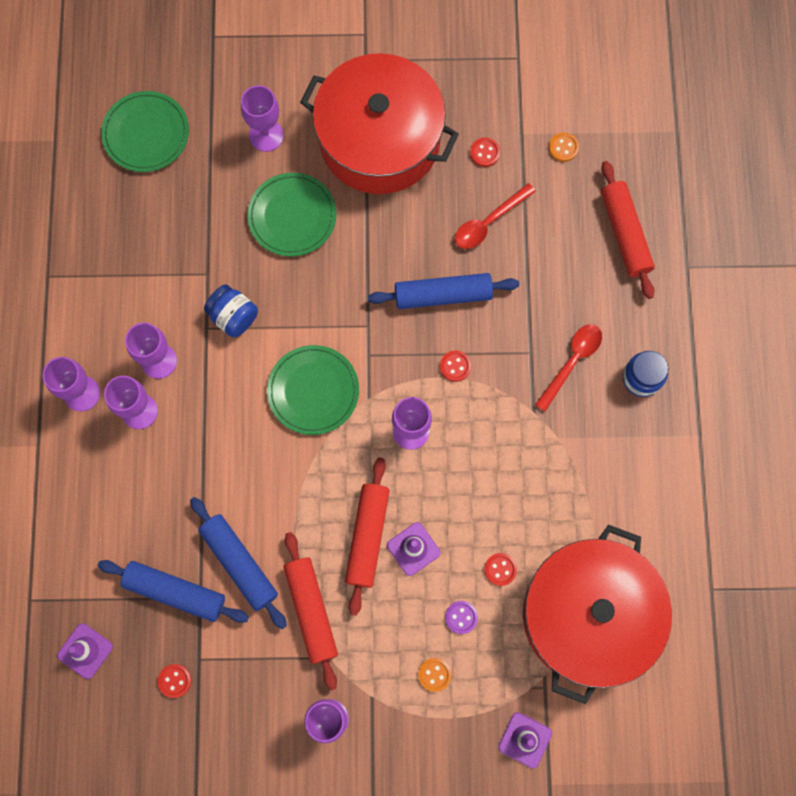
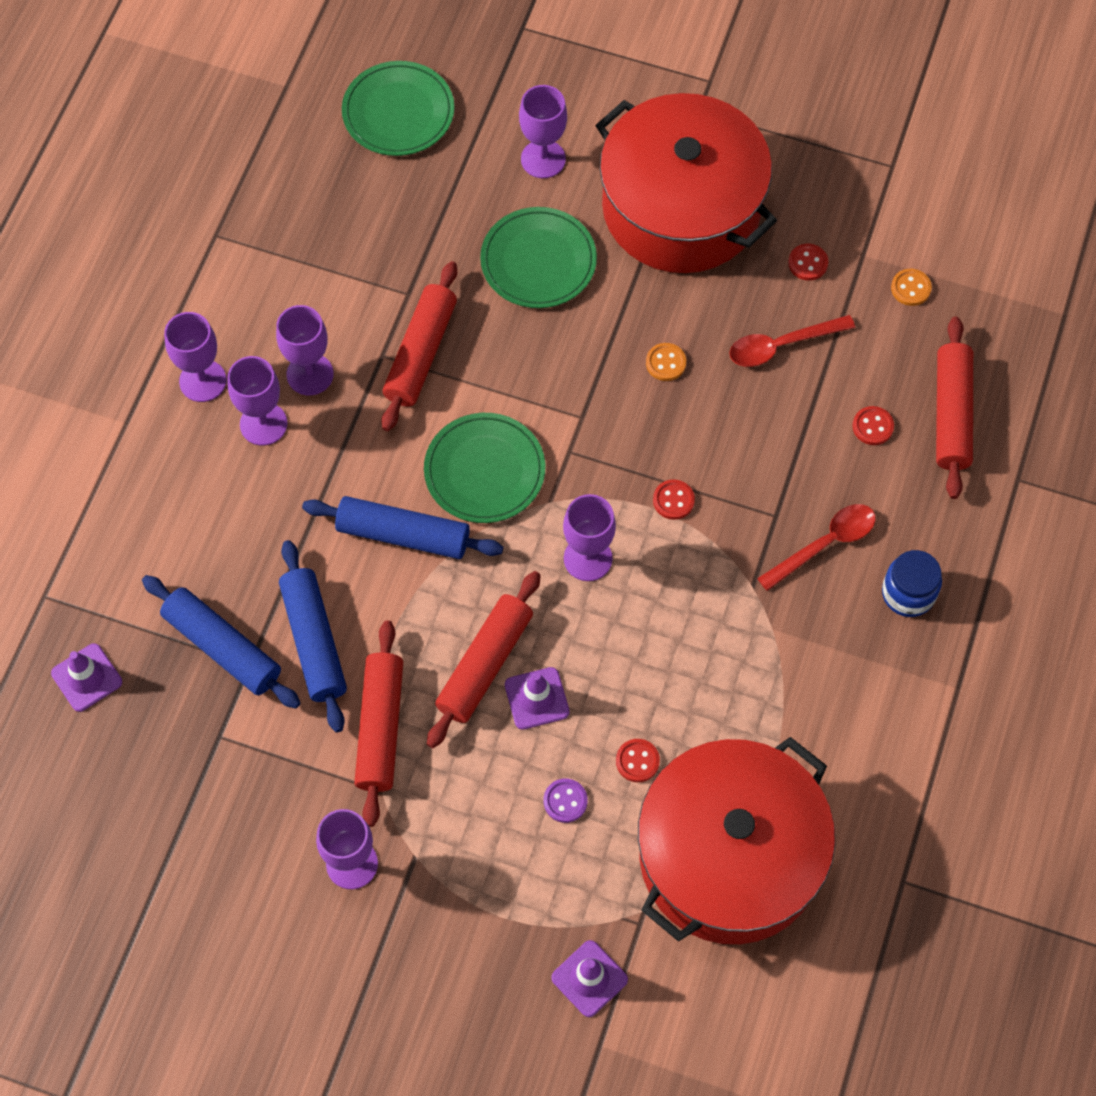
camera: 20 degrees right, 10 degrees down
(174, 681) = (180, 751): red button -> red button (872, 426)
(233, 317) = (421, 353): blue jar -> red rolling pin
(434, 674) = (504, 858): orange button -> orange button (665, 363)
(443, 295) = (690, 412): blue rolling pin -> blue rolling pin (403, 535)

